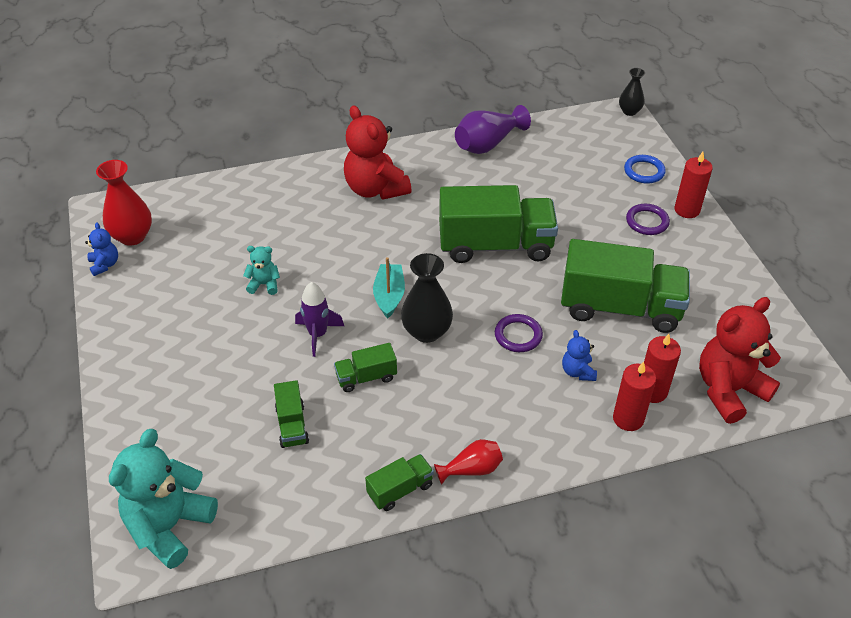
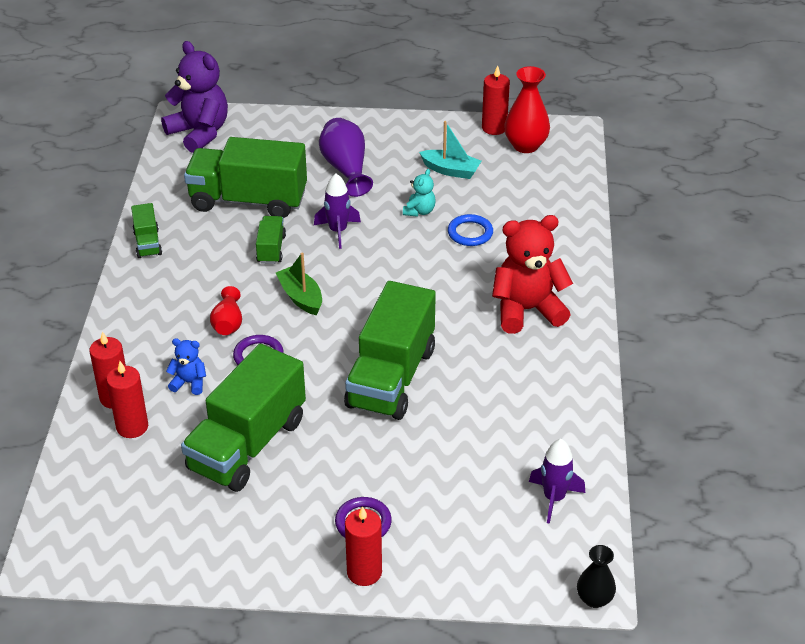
camera: 110 degrees right, 5 degrees down
(105, 264) = (494, 128): blue teddy bear -> red candle
(169, 526) = (199, 133): turquoise teddy bear -> purple teddy bear
(292, 425) = (248, 200): green truck -> green truck, size x2.17
(389, 296) = (361, 284): turquoise boat -> turquoise boat (451, 170)
(426, 331) = (301, 297): black vase -> green boat
(471, 469) = (137, 285): red vase -> red vase (228, 323)
(488, 144) = (573, 424): purple vase -> purple vase (346, 169)
(562, 140) = (554, 498): none -> purple rocket
(644, 171) = (456, 559): blue ring -> blue ring (470, 233)
(729, 390) = (93, 485): red teddy bear -> none

